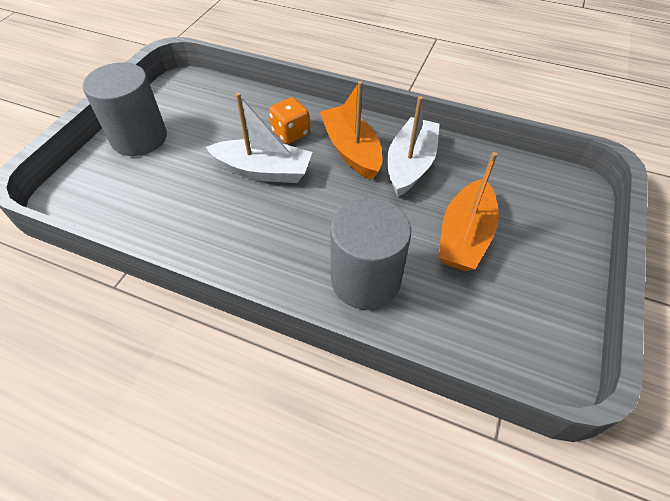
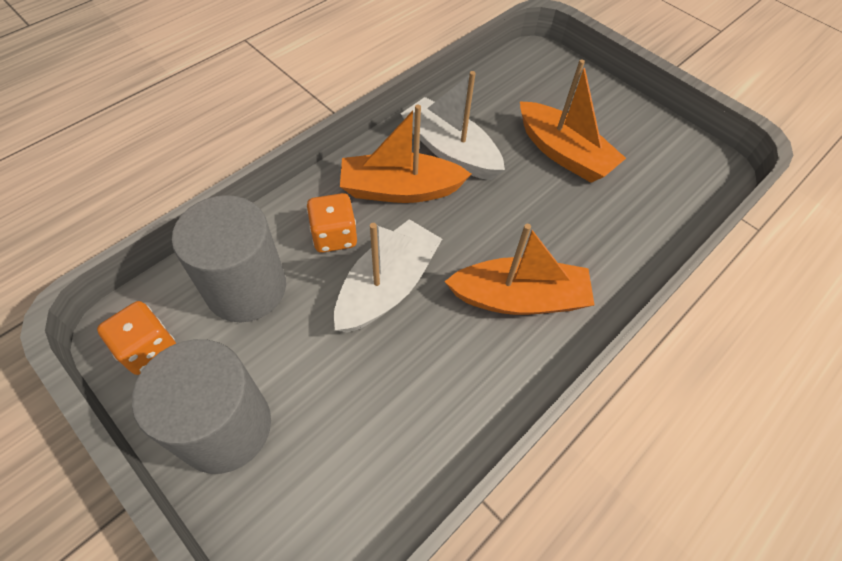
camera: 70 degrees left, 5 degrees up
(176, 93) = (148, 348): none -> orange dice
(290, 245) = (519, 298): none -> orange boat
(365, 280) = (589, 249): grey cylinder -> grey cylinder (246, 288)

